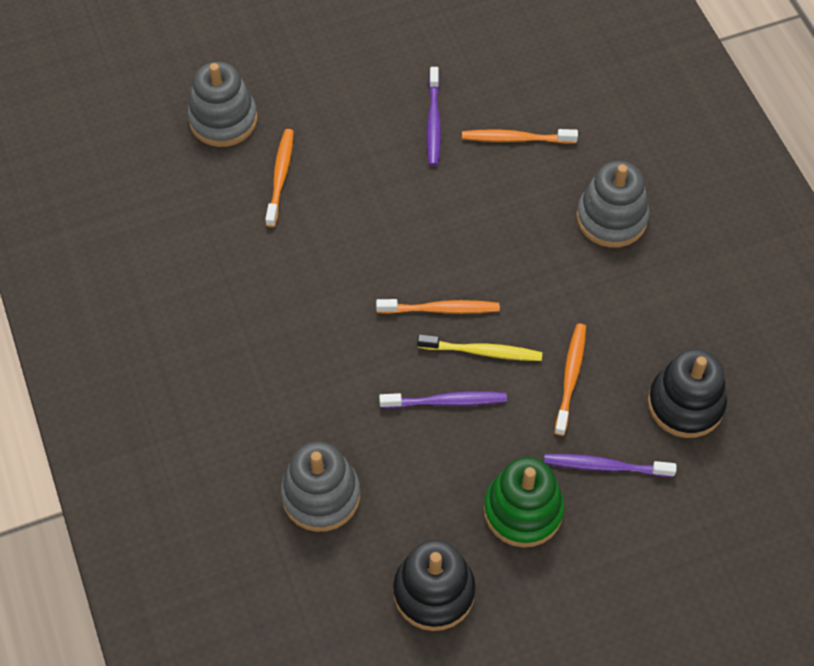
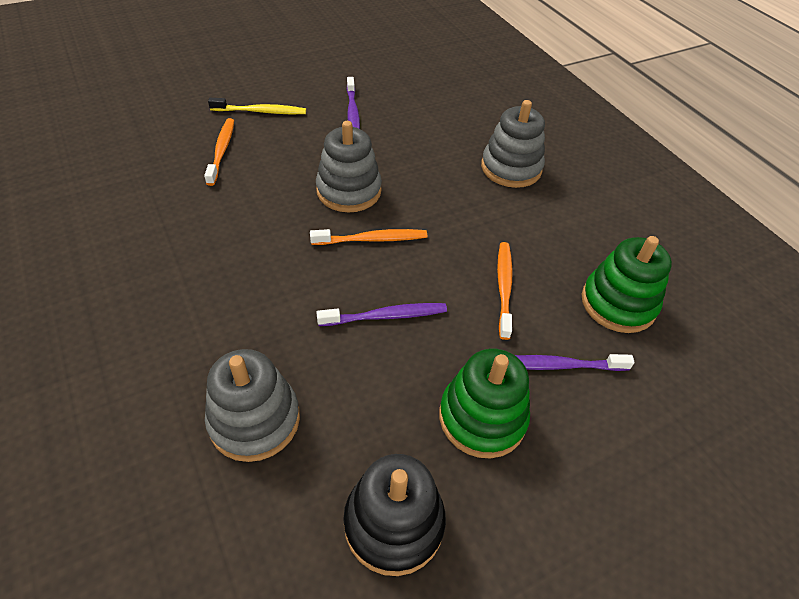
camera: 10 degrees left, 10 degrees down
(223, 120) = (174, 116): grey stacking toy -> grey stacking toy (349, 191)
(482, 352) = (415, 271): yellow toothbrush -> yellow toothbrush (260, 111)
(516, 139) = (421, 121): orange toothbrush -> none
(685, 404) = (618, 303): black stacking toy -> green stacking toy

